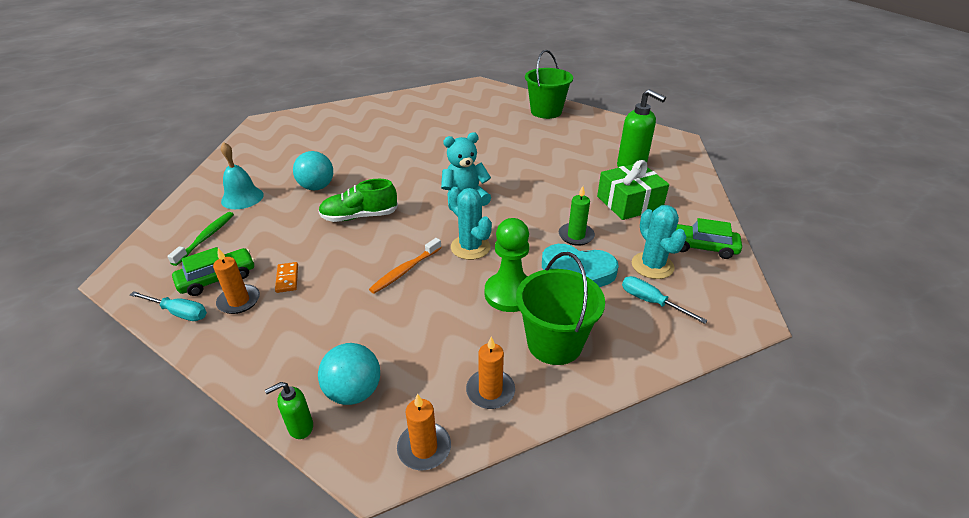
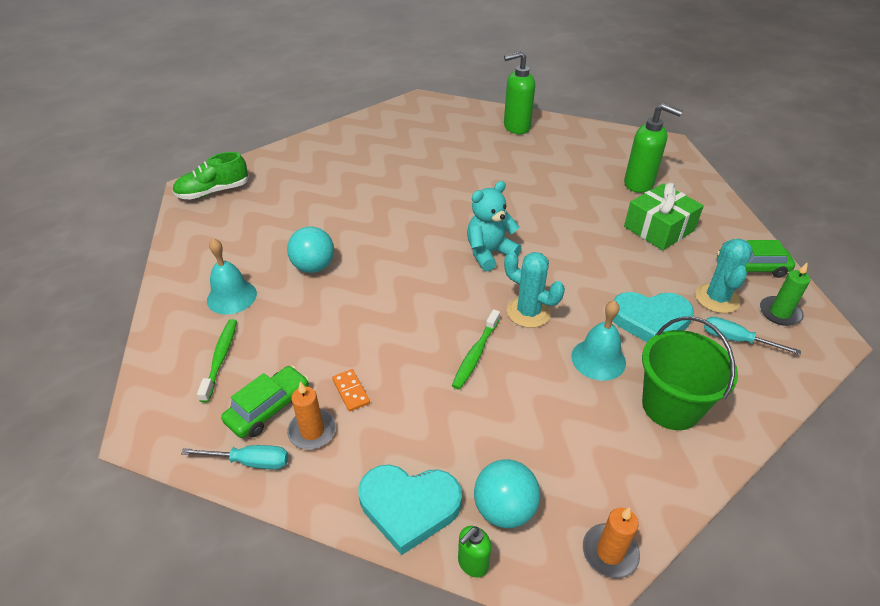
camera: 15 degrees left, 5 degrees up
(277, 372) = (409, 506): none -> turquoise heart
(359, 216) = (386, 296): green shoe -> green shoe (213, 191)
(405, 270) = (476, 354): orange toothbrush -> green toothbrush
(490, 391) = (638, 474): orange candle -> none
(510, 293) = (598, 359): green pawn -> turquoise bell
(546, 111) = (516, 127): green bucket -> green soap dispenser
(576, 236) = (627, 278): green candle -> green candle (780, 313)
(652, 265) = (717, 298): turquoise cactus -> turquoise cactus turned 45 degrees clockwise

